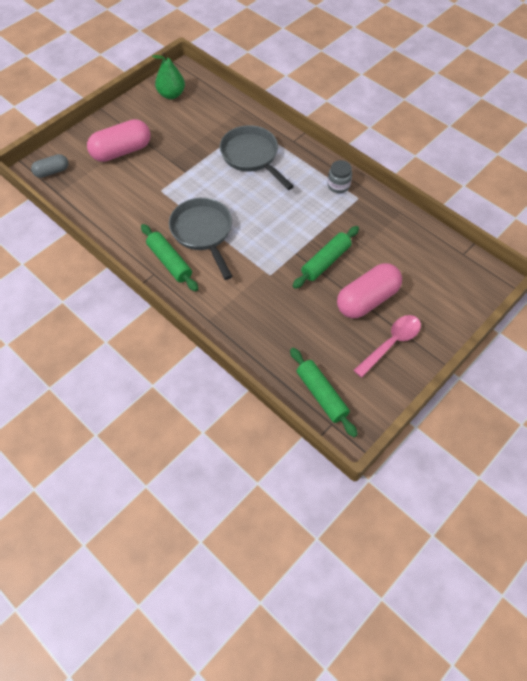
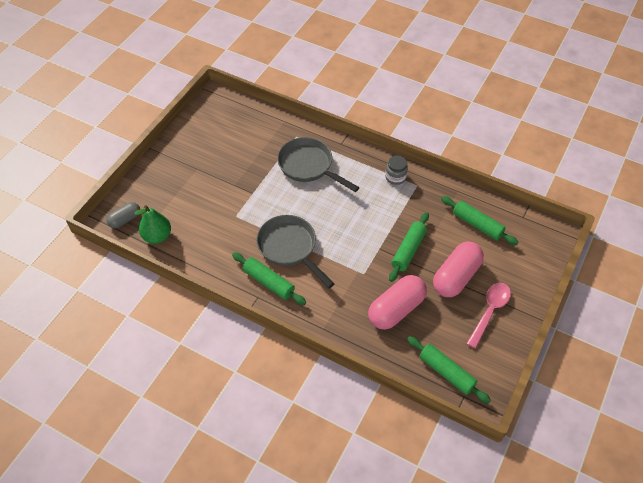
camera: 15 degrees left, 5 degrees down
(121, 151) = (185, 186): pink capsule -> pink capsule (396, 309)
(171, 94) = (212, 121): green pear -> green pear (157, 236)
(409, 251) = (477, 225): none -> green rolling pin

